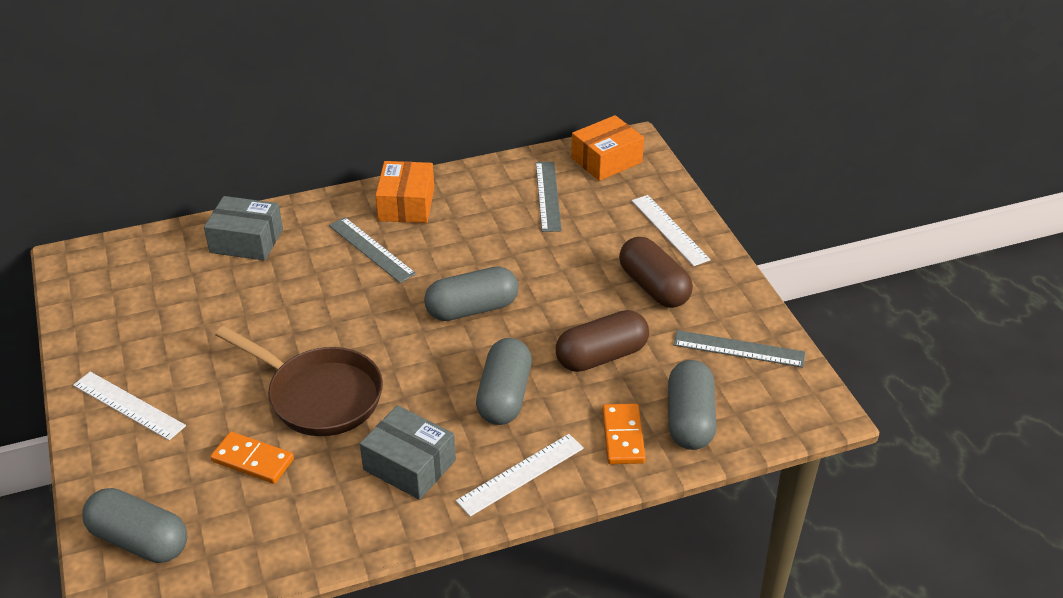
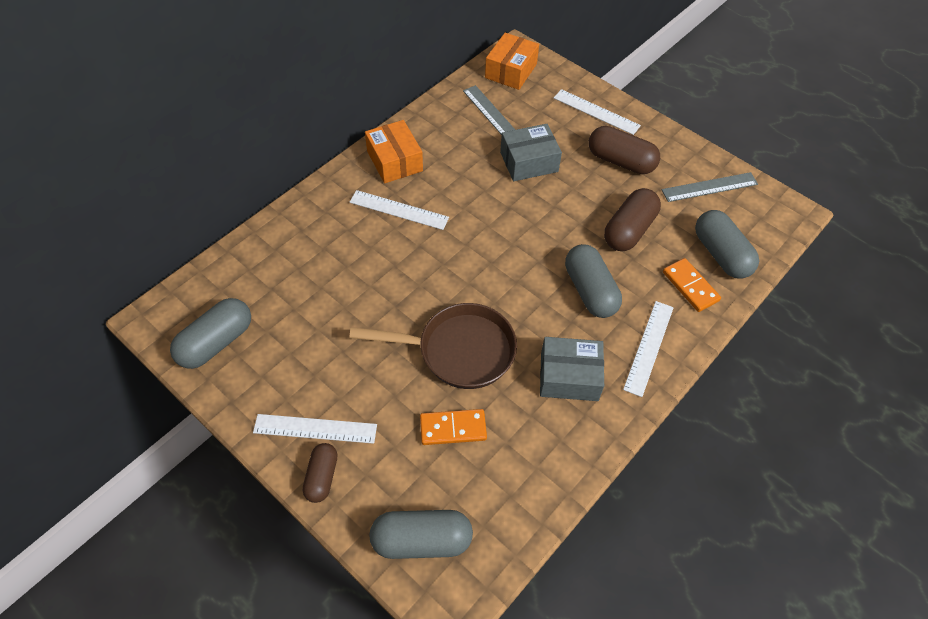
camera: 30 degrees left, 15 degrees up
(99, 447) = (322, 477): none -> brown capsule
(246, 241) = (293, 241): grey box -> grey box (529, 162)
(371, 249) = (399, 210): grey ruler -> white ruler
(472, 309) = (512, 230): grey capsule -> grey capsule (216, 342)

